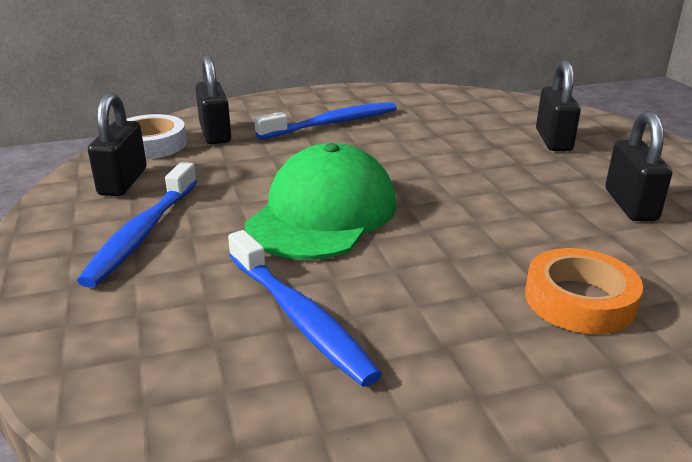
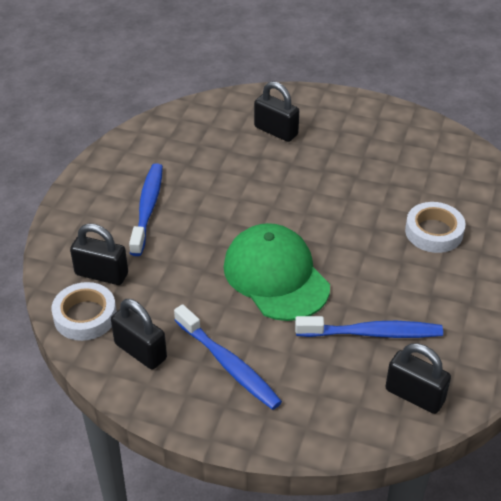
camera: 55 degrees left, 15 degrees up
(579, 300) = (434, 232): orange tape -> white tape
(630, 205) = (373, 157): black padlock -> black padlock (414, 395)

